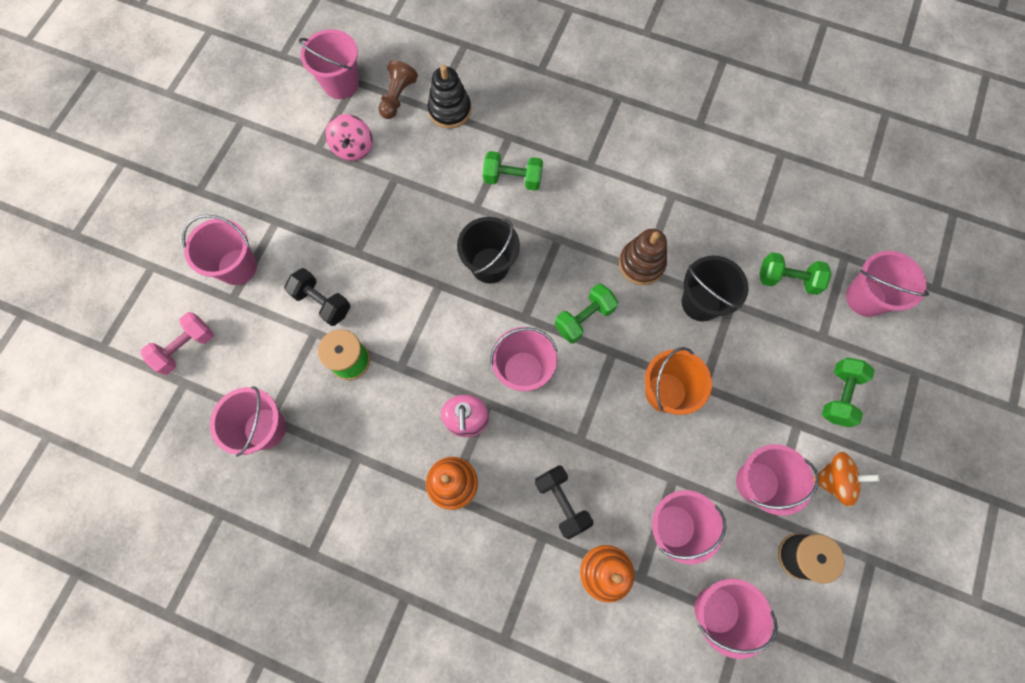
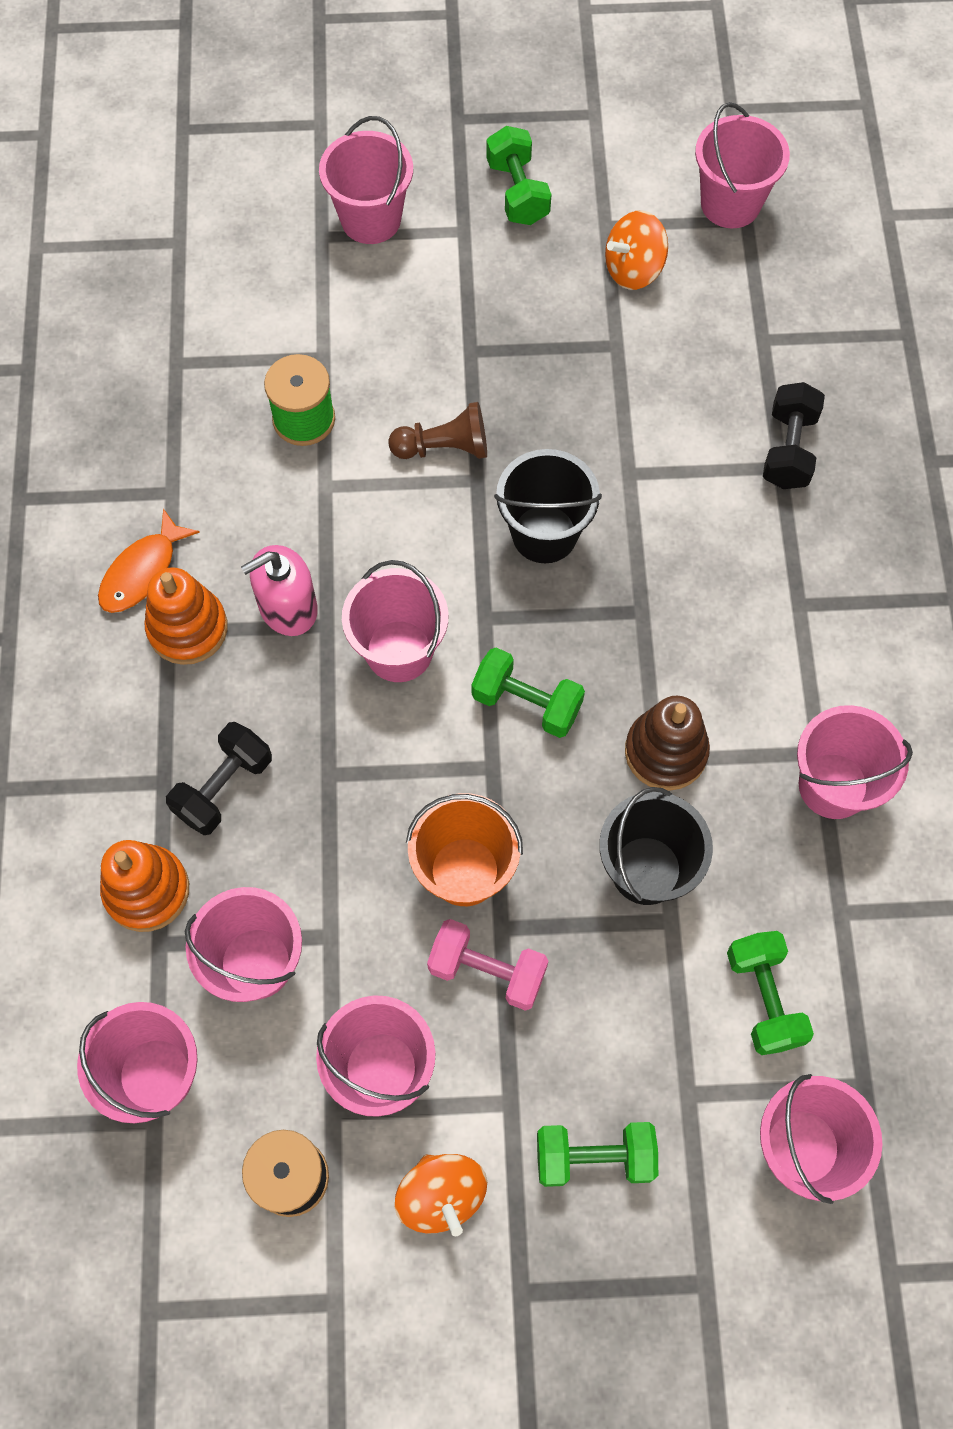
camera: 65 degrees right, 5 degrees down
(186, 347) = (227, 219): pink dumbbell -> pink dumbbell (487, 970)
(265, 428) = (161, 363): pink bucket -> pink bucket (833, 785)
(322, 302) = (372, 345): black dumbbell -> black dumbbell (788, 449)
(353, 148) = (633, 269): pink spinning top -> orange spinning top
(397, 97) = (754, 286): brown pawn -> brown pawn (444, 447)
(402, 495) = (143, 572): none -> orange fish
(450, 110) = (775, 365): black stacking toy -> none
(512, 179) = (707, 503): green dumbbell -> green dumbbell (517, 192)

